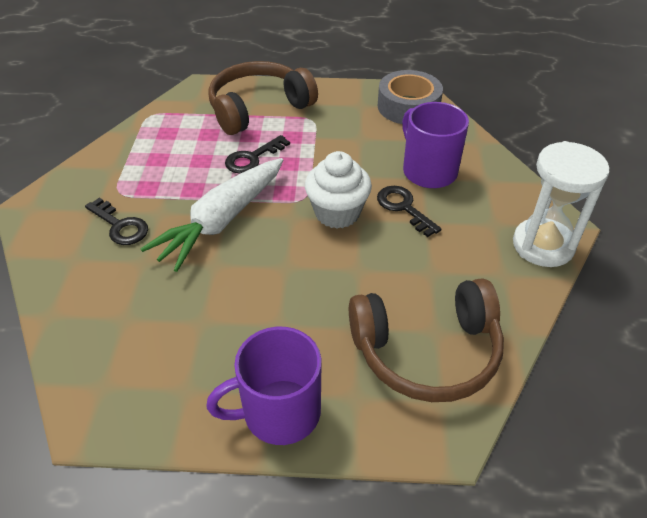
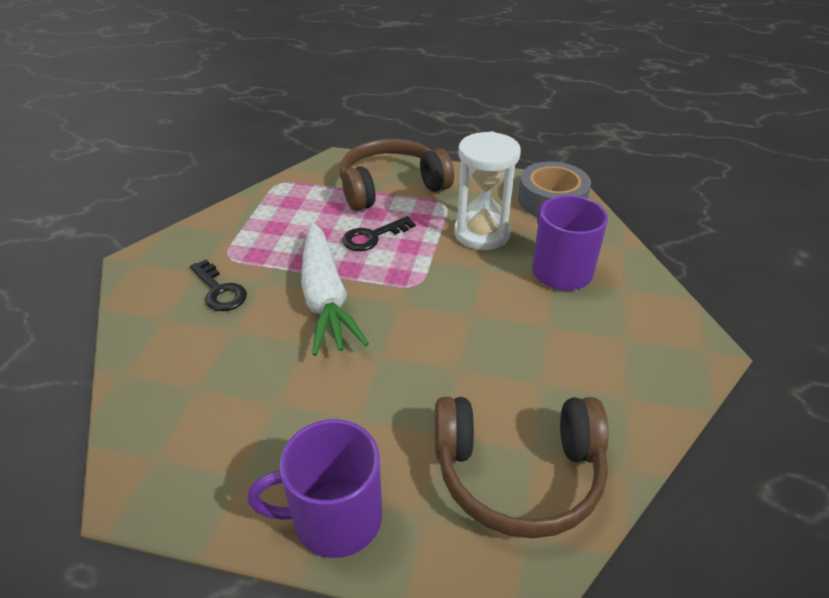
camera: 10 degrees right, 5 degrees down
(222, 220) = (325, 298): white carrot -> white carrot turned 60 degrees counterclockwise
(337, 213) = (449, 304): white cupcake -> none
(403, 208) = (524, 307): black key -> none
(543, 245) = (679, 369): white hourglass -> white hourglass (482, 233)

